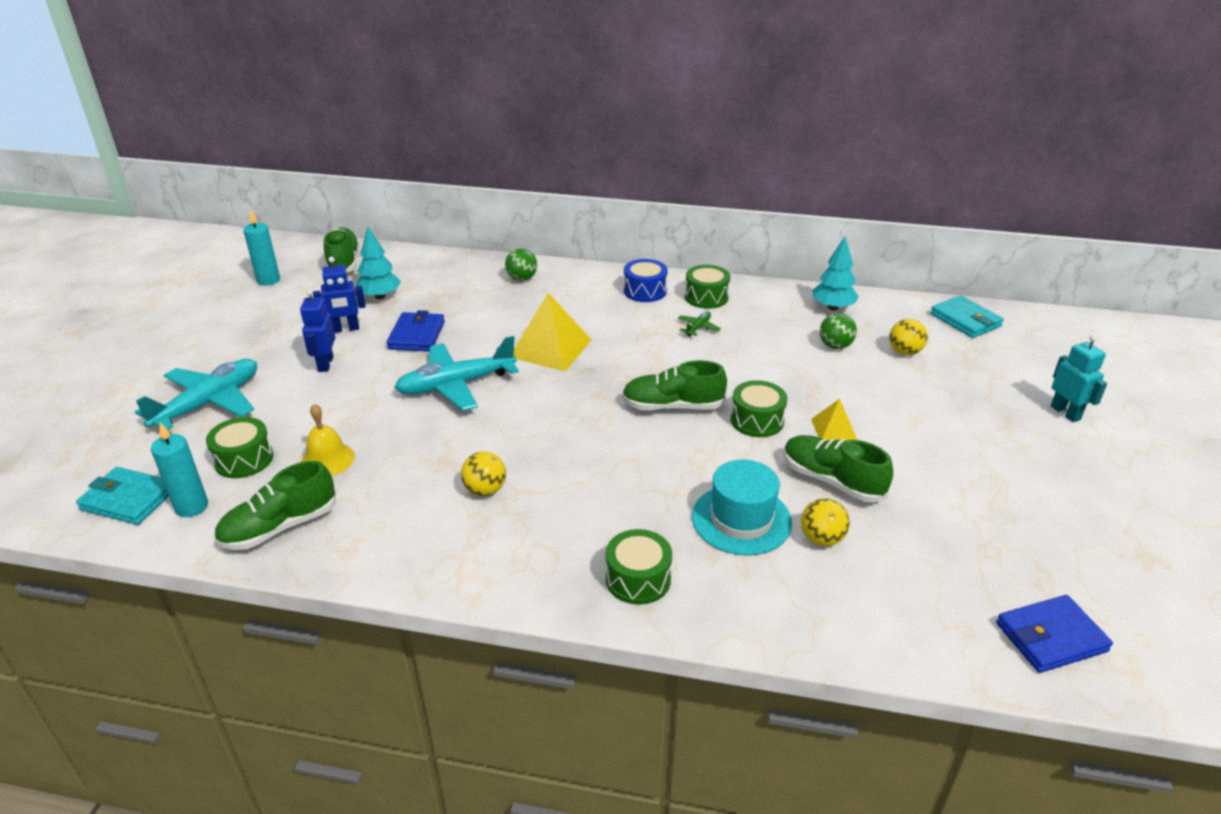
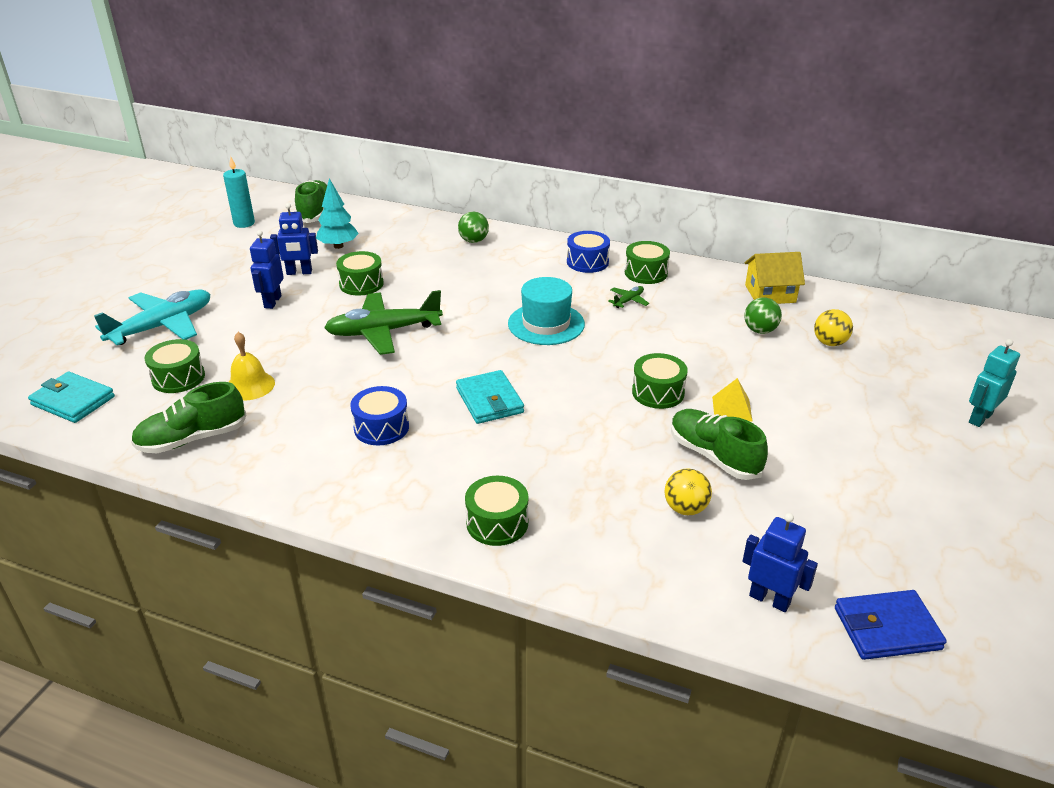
camera: 10 degrees right, 0 degrees up
(192, 507) = (123, 413): turquoise candle -> none
(417, 335) = (361, 284): blue wallet -> green drum
(456, 385) = (383, 332): turquoise plane -> green plane
(485, 490) = (381, 427): yellow ball -> blue drum
(550, 348) = (481, 307): yellow pyramid -> none
(672, 406) = (580, 371): green shoe -> none
(741, 519) = (613, 481): turquoise hat -> turquoise hat (546, 324)
(833, 307) = (770, 294): turquoise tree -> yellow house
(932, 623) = (769, 599): none -> blue robot
(965, 320) = (904, 318): turquoise wallet -> turquoise wallet (489, 401)
(1065, 413) = (980, 418): turquoise robot -> turquoise robot turned 120 degrees counterclockwise

